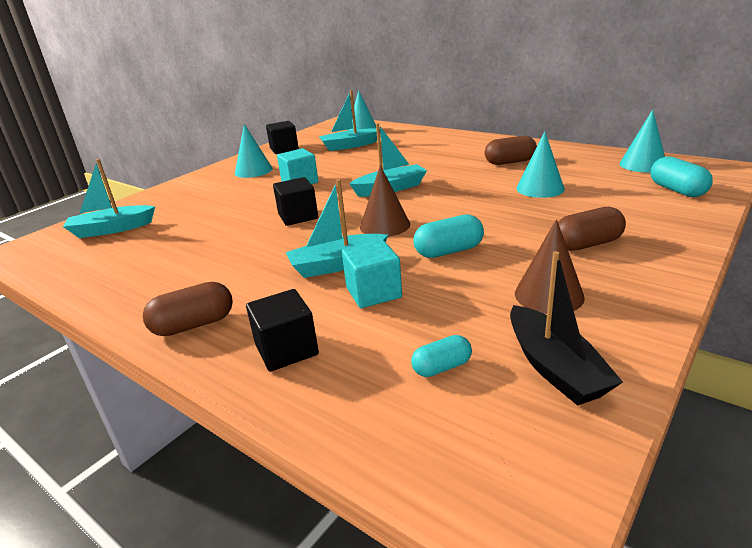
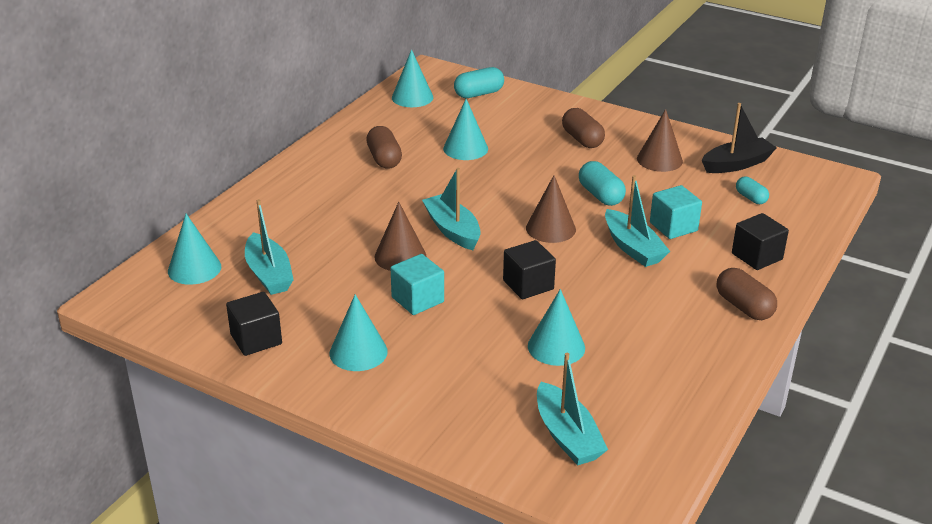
camera: 100 degrees left, 5 degrees up
(210, 226) = (556, 347): none -> turquoise cone
(357, 175) = (400, 256): none -> brown cone

